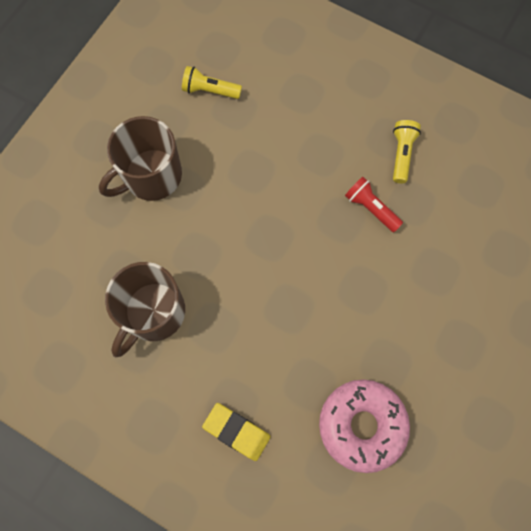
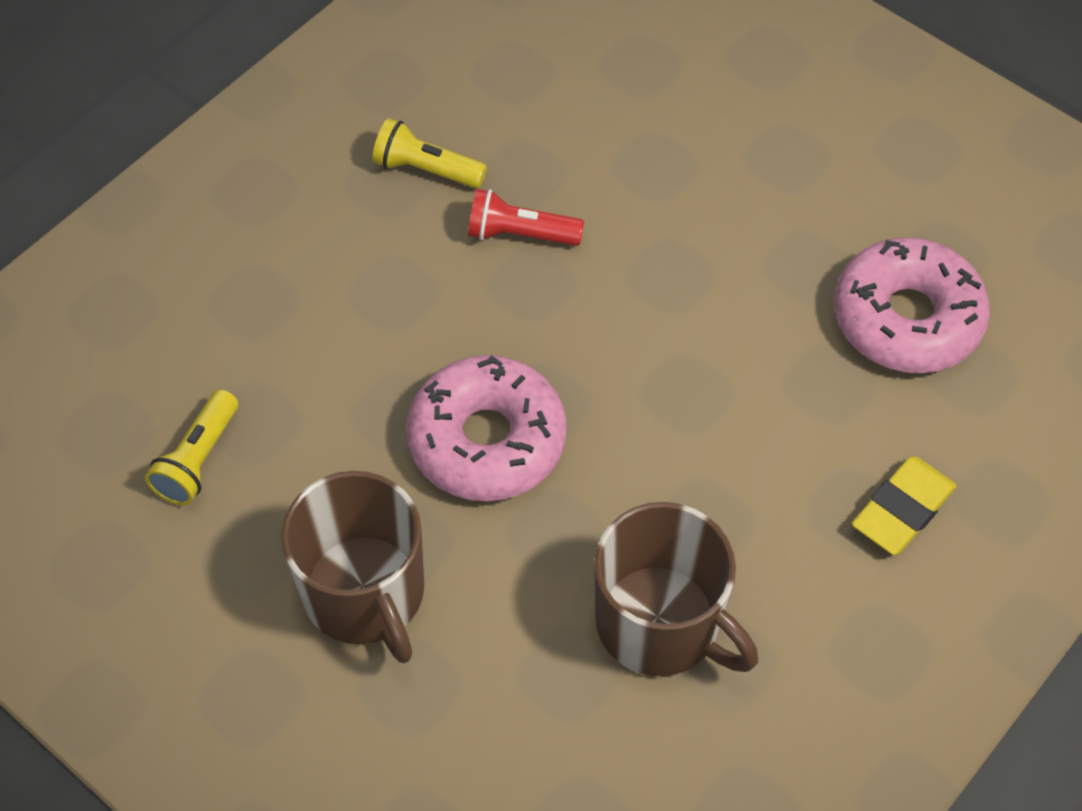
camera: 80 degrees left, 15 degrees down
(242, 214) = (487, 440): none -> pink donut
(371, 208) = (520, 234): red flashlight -> red flashlight turned 45 degrees clockwise

